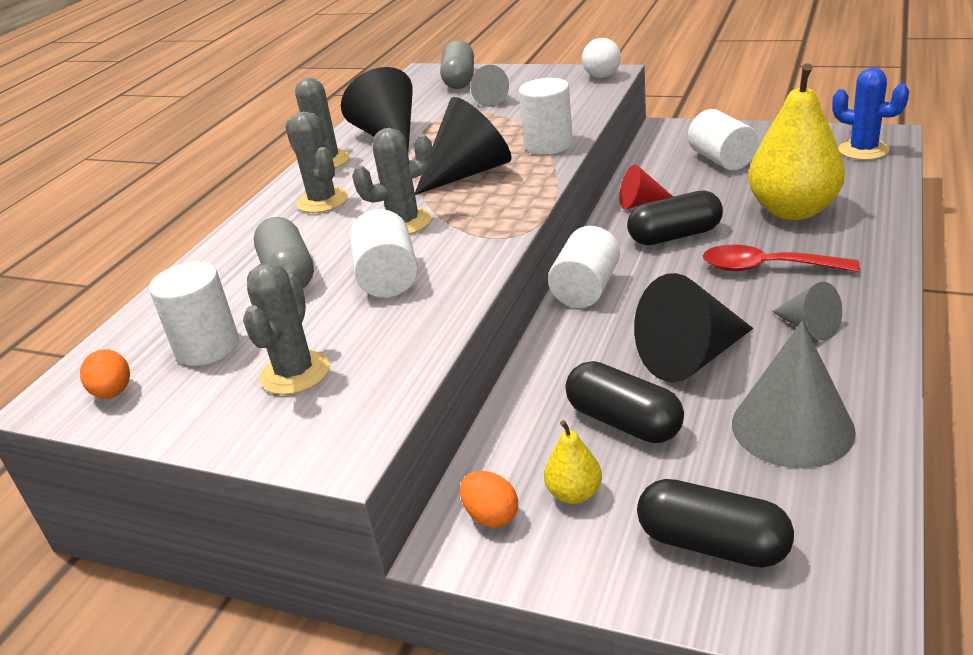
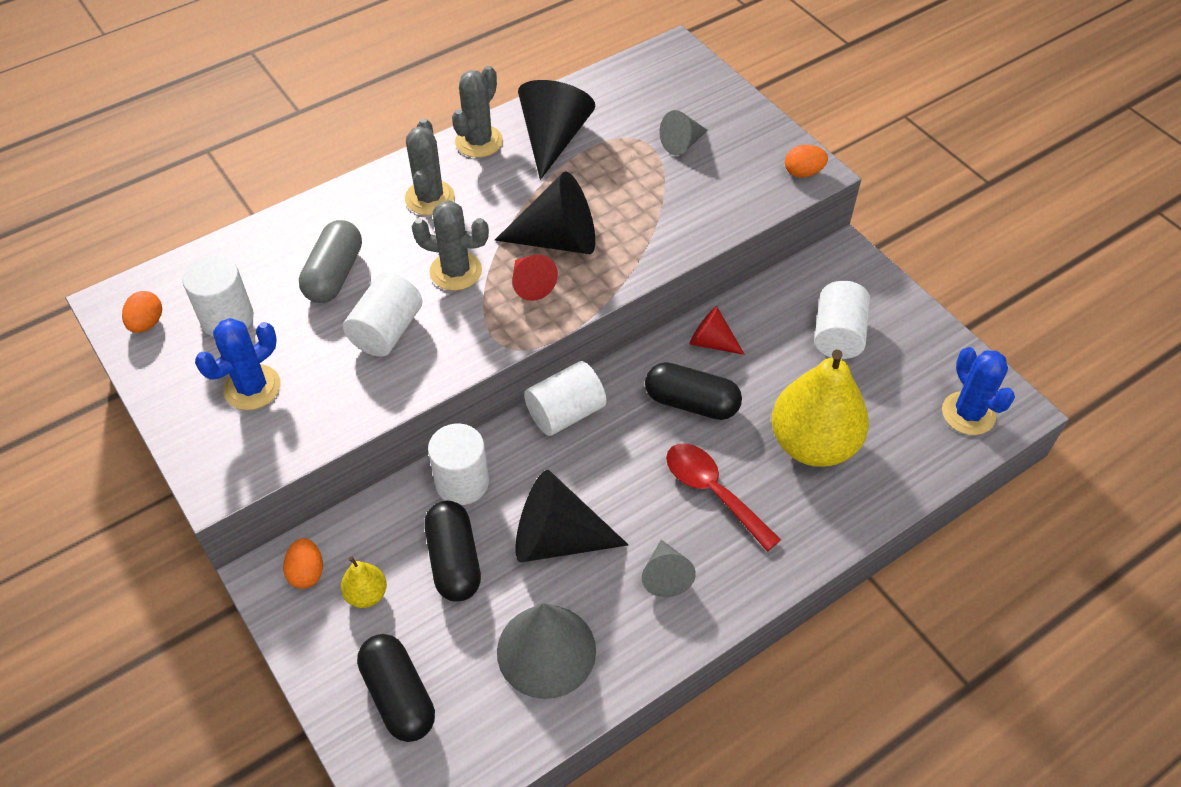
camera: 30 degrees right, 20 degrees up
(295, 373) = (252, 387): grey cactus -> blue cactus
(459, 80) = (688, 87): grey capsule -> none
(481, 200) = (531, 284): none -> red cone
(548, 145) = (651, 247): white cylinder -> white cylinder (462, 482)
(602, 76) = (803, 172): white ball -> orange egg

